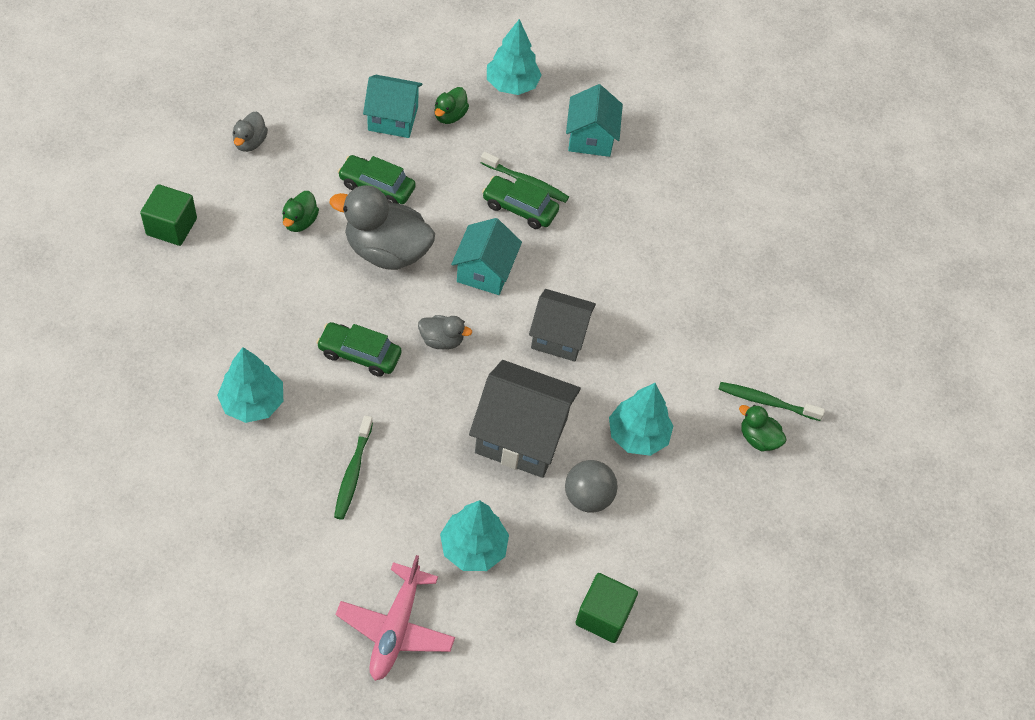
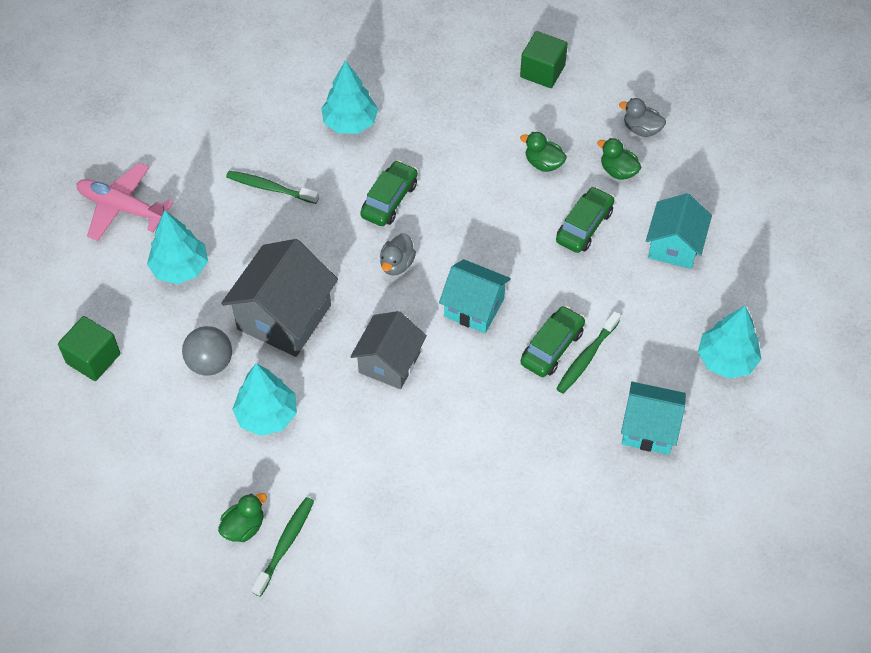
camera: 105 degrees right, 0 degrees up
(387, 251) = (504, 228): grey duck -> none
(450, 116) = (679, 297): green duck -> green duck (618, 171)

